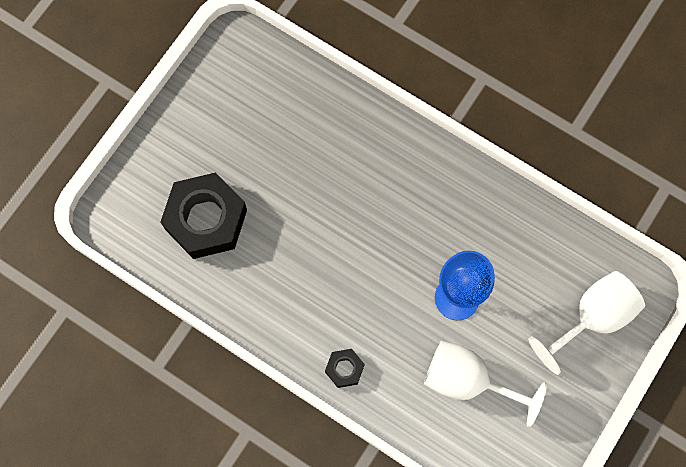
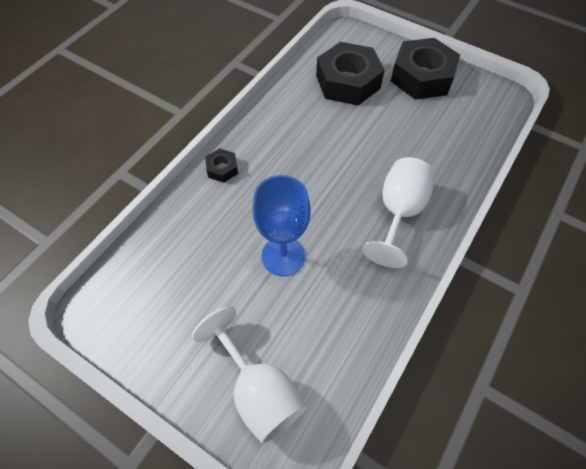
camera: 90 degrees right, 15 degrees down
(200, 129) = (422, 77): none -> black nut
(467, 381) = (202, 263): white goblet -> white goblet (398, 213)

